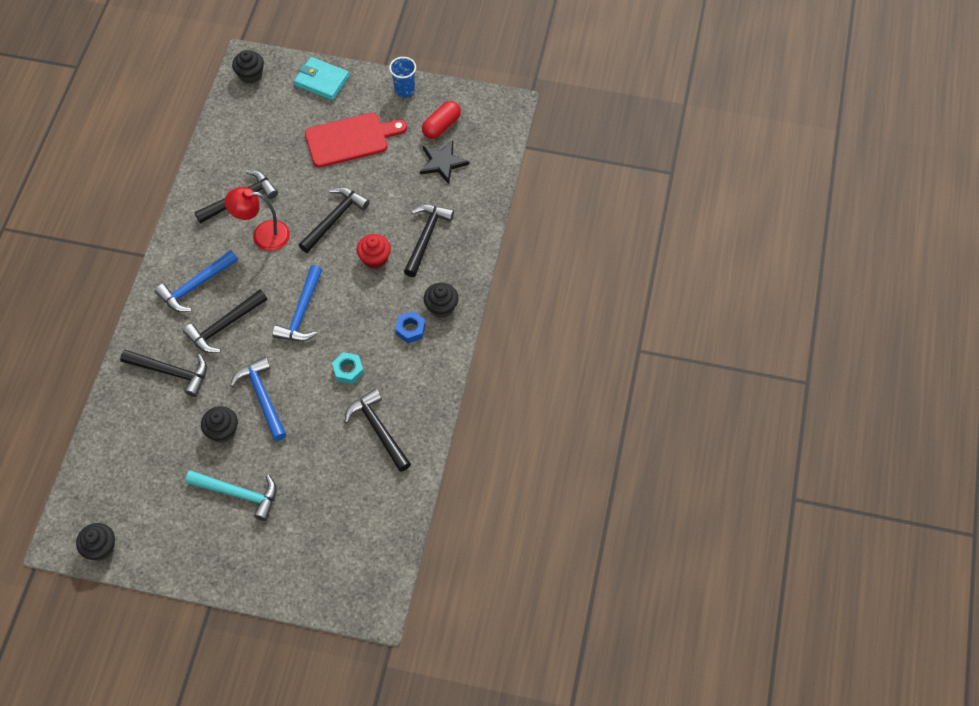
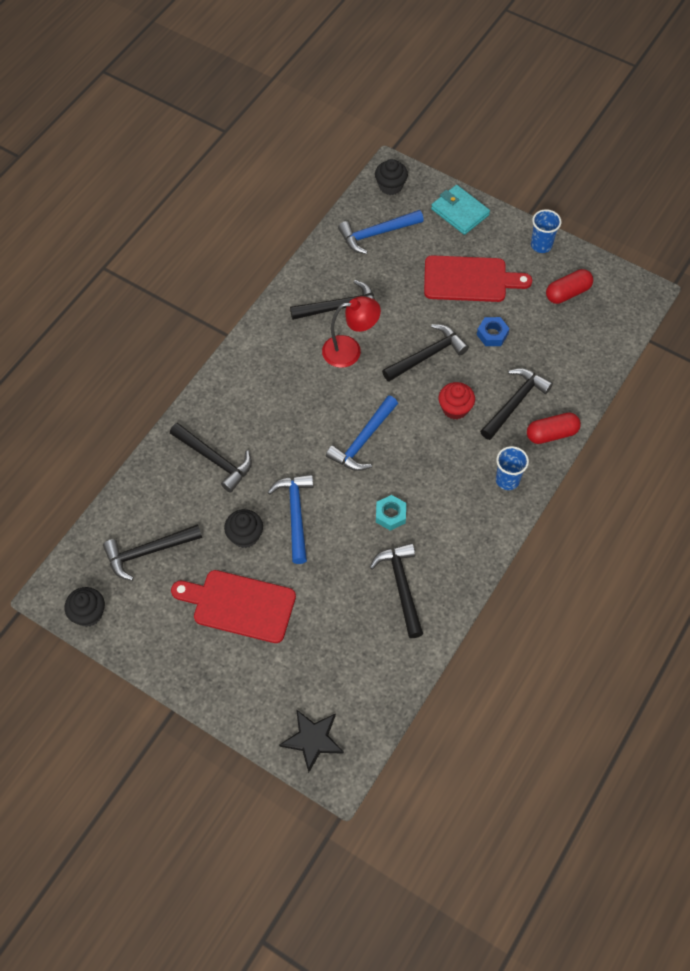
camera: 20 degrees right, 0 degrees up
(196, 286) = (267, 381): blue hammer -> blue hammer (376, 233)
(224, 326) = (282, 430): black hammer -> black hammer (148, 552)
(238, 494) = (239, 605): turquoise hammer -> red cutting board
(263, 235) = (350, 350): red lamp -> red lamp turned 150 degrees clockwise
(410, 329) = (468, 493): blue nut -> blue nut (492, 334)
(441, 307) = (507, 480): black cupcake -> blue cup
(442, 162) = (556, 331): black star -> black star (312, 739)
(467, 255) = (551, 434): none -> red capsule

